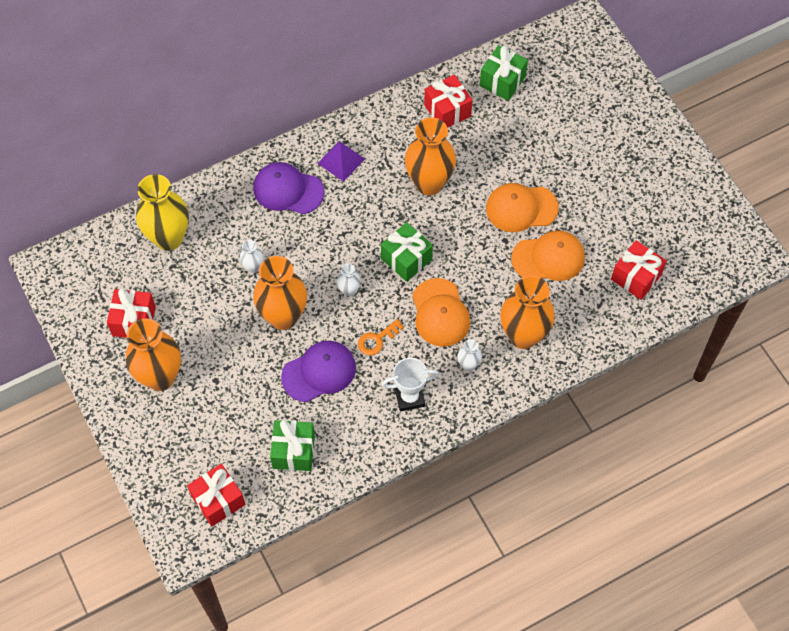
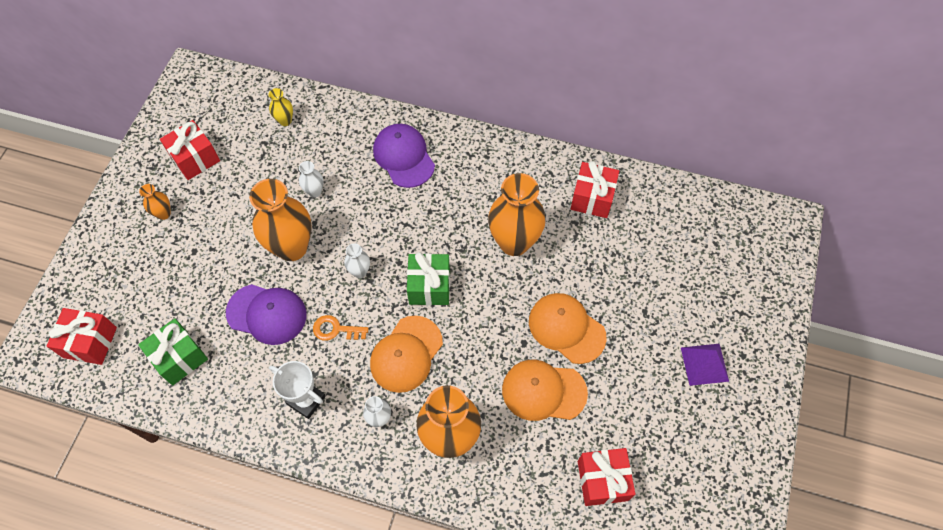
camera: 45 degrees right, 0 degrees up
(160, 377) = (164, 214): orange vase -> orange vase, size x0.45
(169, 238) = (285, 121): yellow vase -> yellow vase, size x0.45
(341, 161) = (466, 168): purple pyramid -> purple pyramid (704, 364)
(502, 81) = (664, 212): green gift -> none
(548, 258) = (543, 391): orange cap -> orange cap turned 150 degrees clockwise

